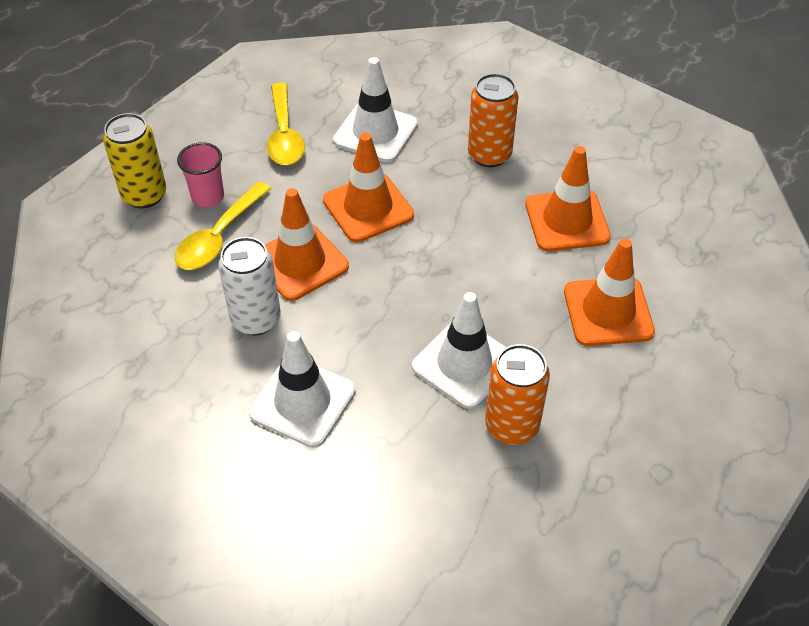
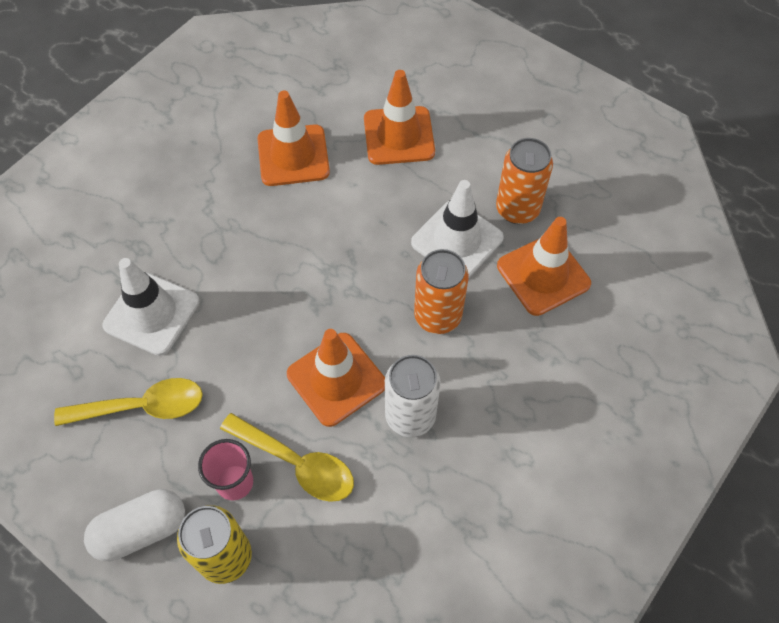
camera: 90 degrees left, 10 degrees up
(176, 144) = (141, 530): none -> white capsule
(302, 402) = (505, 367): white traffic cone -> none
(368, 208) = (264, 318): orange traffic cone -> orange traffic cone (543, 275)
(489, 155) = (199, 211): orange can -> orange can (437, 316)

